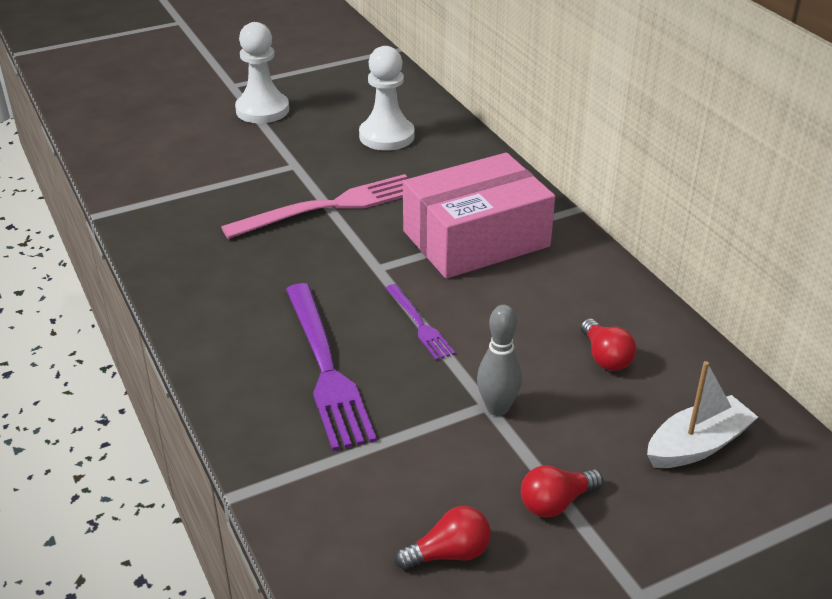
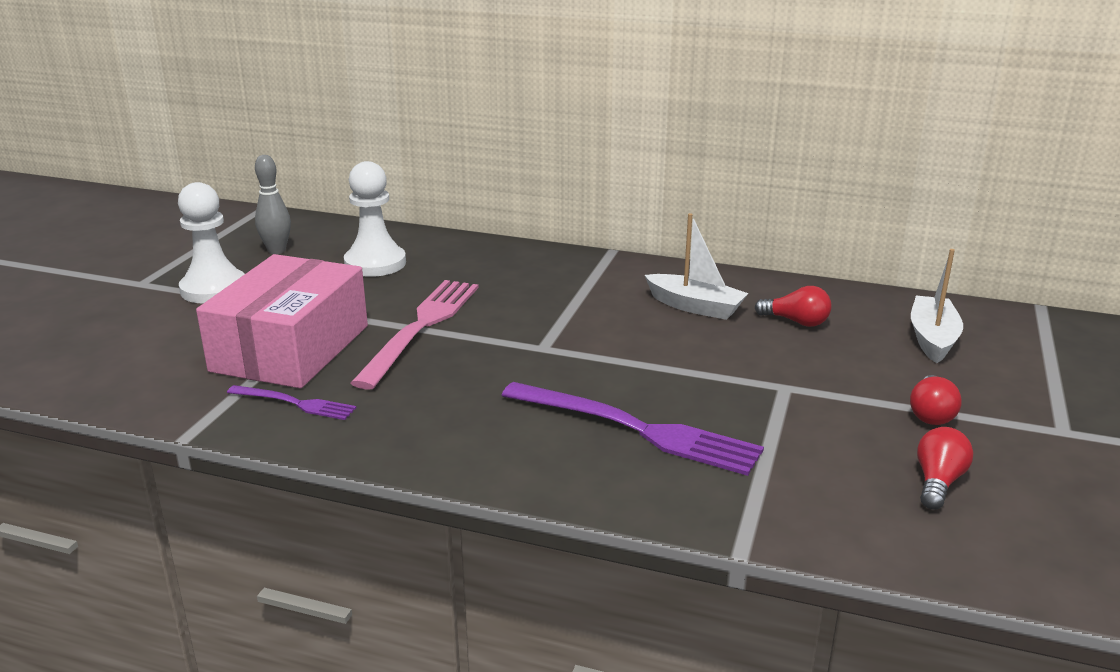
camera: 45 degrees left, 10 degrees down
(419, 324) = (645, 366): purple fork -> purple fork (295, 403)
(476, 238) = (579, 297): pink box -> pink box (290, 348)
(497, 408) = (795, 385): grey bowling pin -> grey bowling pin (277, 250)
(547, 296) = (695, 307): none -> white boat

